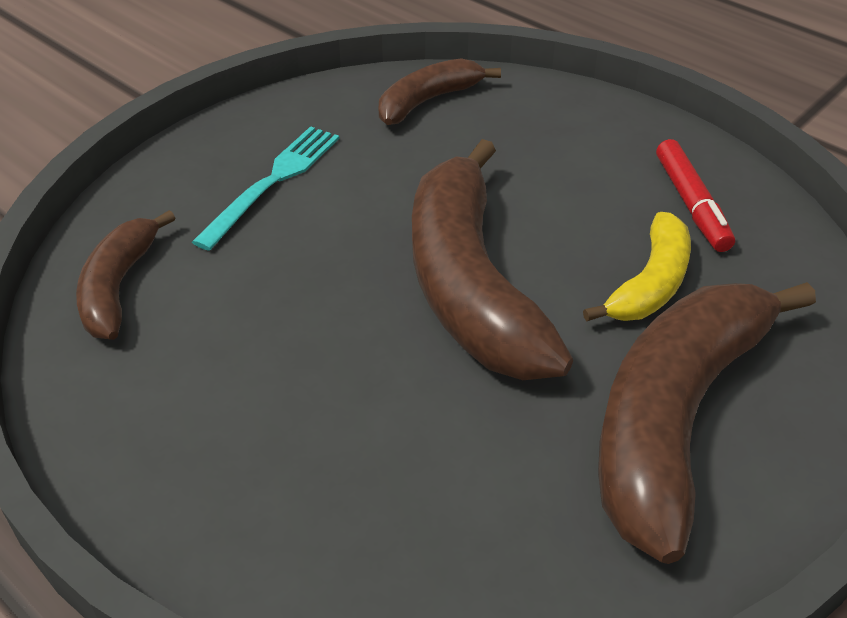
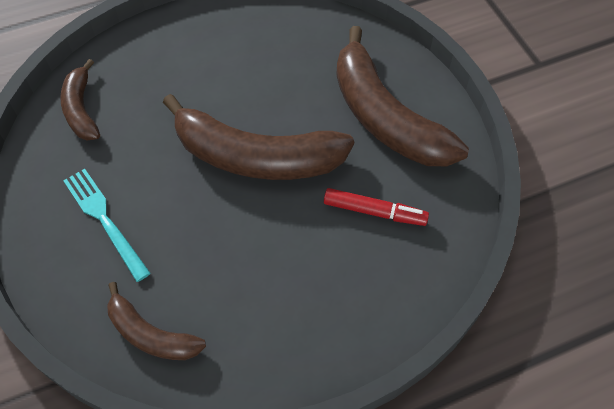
camera: 65 degrees left, 15 degrees up
(650, 284) = (300, 83): yellow banana -> none
(691, 204) = (255, 37): red marker -> red marker (374, 212)

